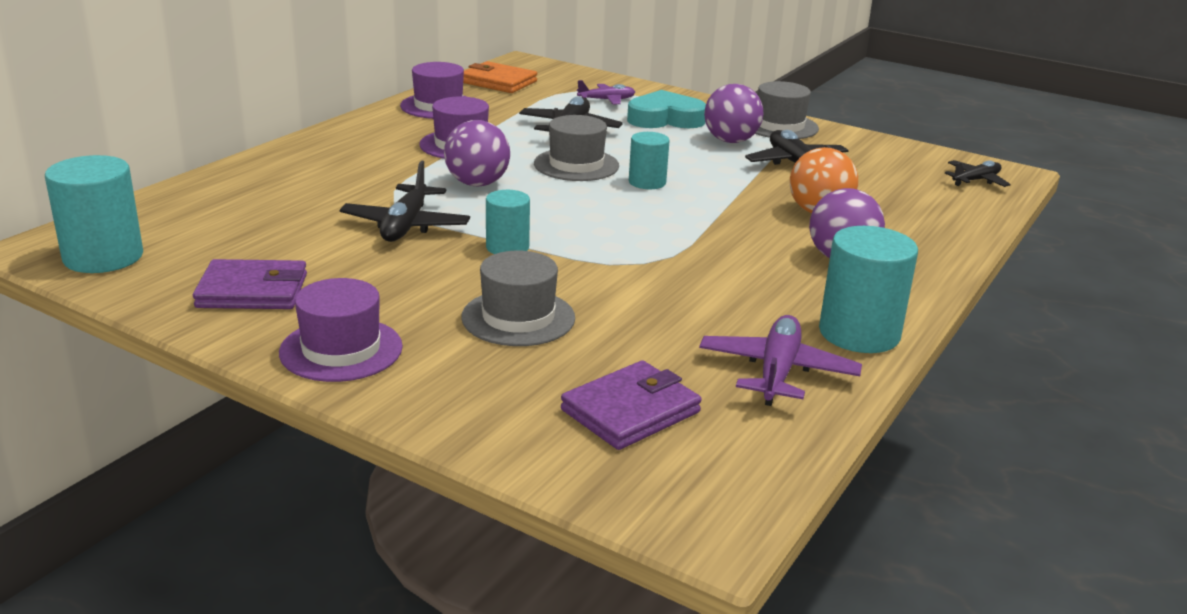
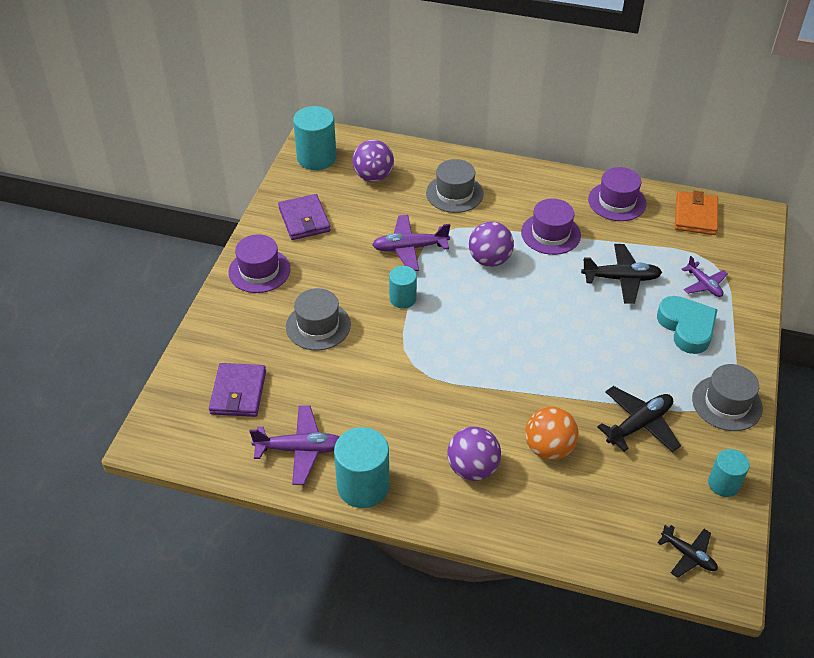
camera: 75 degrees right, 20 degrees up
(406, 225) = (410, 248): black plane -> purple plane
(576, 165) = (553, 298): grey hat -> grey hat (454, 193)
(630, 411) = (238, 392): purple wallet -> purple wallet turned 60 degrees clockwise
(647, 182) = (545, 342): turquoise cylinder -> turquoise cylinder (723, 484)
(730, 141) = (665, 376): purple ball -> purple ball (373, 176)

